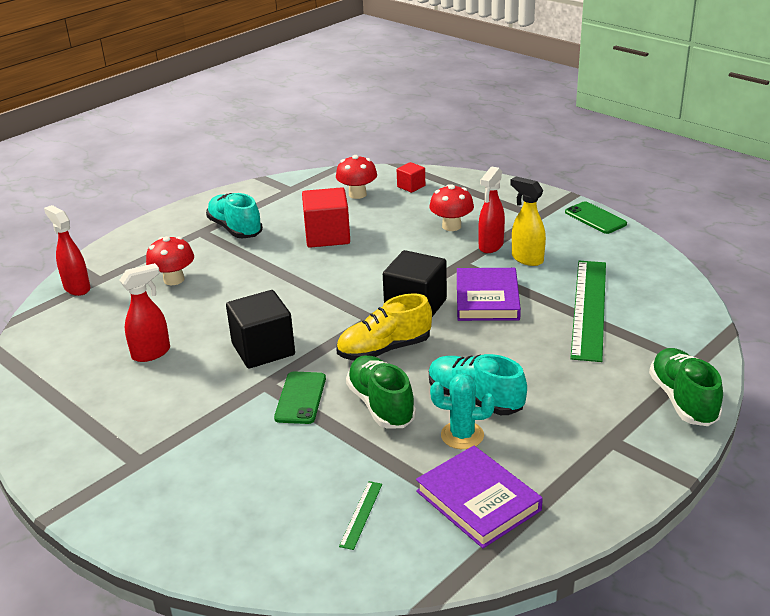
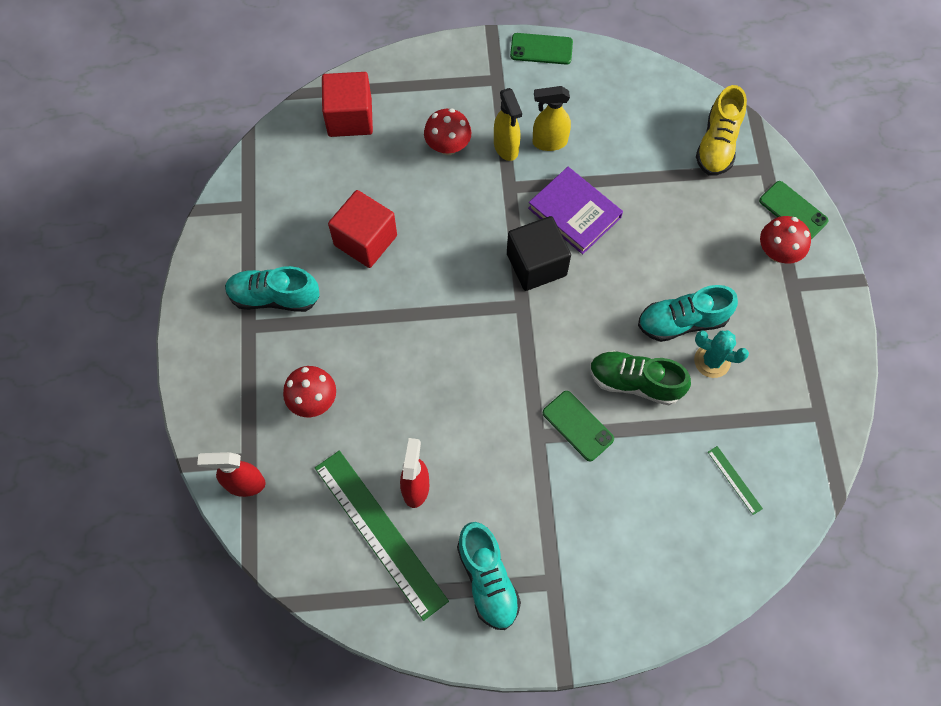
camera: 50 degrees left, 35 degrees up
(104, 427) = (487, 580): none -> turquoise shoe
(263, 349) = (490, 406): black cube -> none
(357, 194) = (318, 165): red mushroom -> red mushroom (777, 252)
(384, 349) = (571, 328): yellow shoe -> yellow shoe (717, 144)
(411, 186) = (350, 118): red cube -> red cube, size x1.90
(462, 435) = (712, 361): turquoise cactus -> turquoise cactus turned 60 degrees clockwise
(478, 500) = (780, 404): purple book -> none
(490, 246) = (506, 148): red spray bottle -> yellow spray bottle
(588, 308) = (649, 165): green ruler -> green ruler (379, 533)
(683, 400) = (793, 211): green shoe -> green phone

